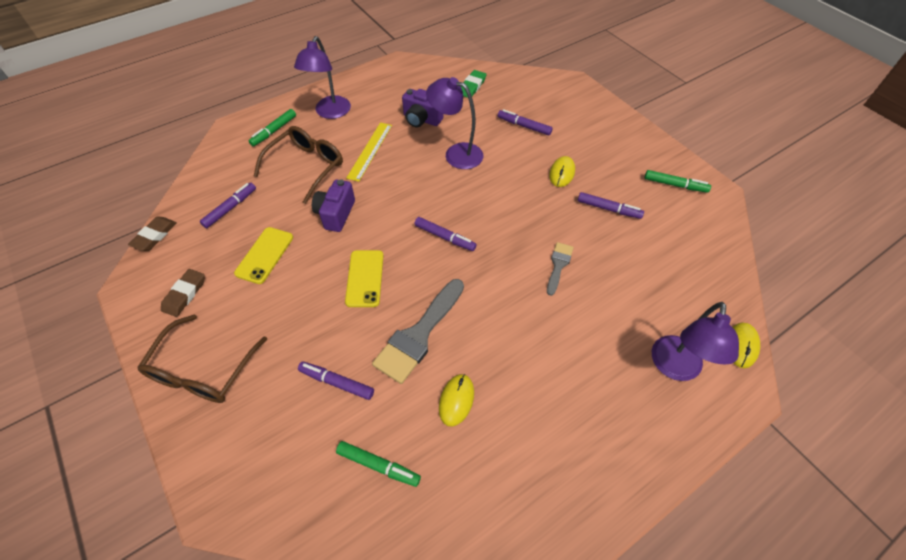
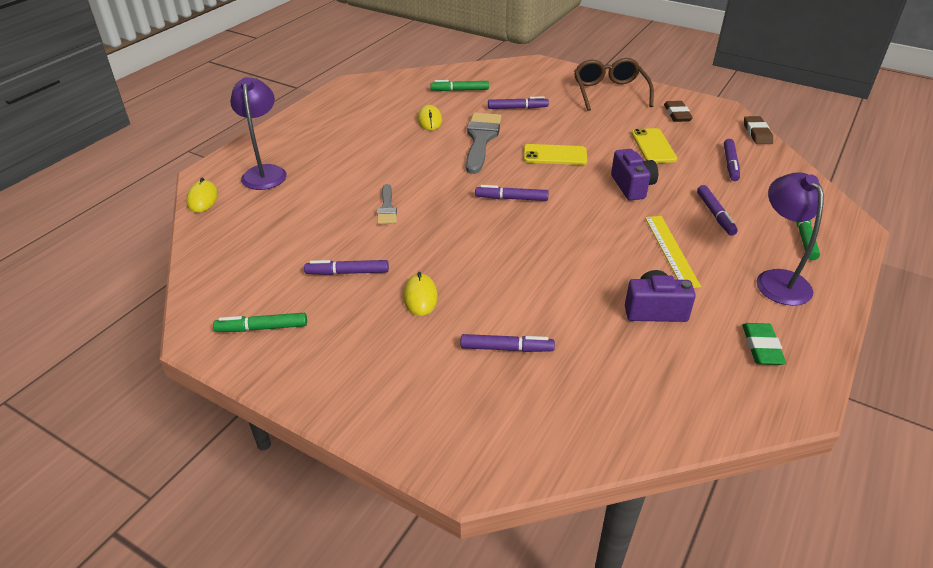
camera: 155 degrees right, 15 degrees down
(306, 167) = (715, 214): brown glasses -> purple marker
(365, 278) = (555, 155): yellow phone -> yellow phone turned 60 degrees counterclockwise
(456, 153) = (568, 279): purple lamp -> none
(472, 86) = (636, 395): green eraser -> green eraser (762, 347)

